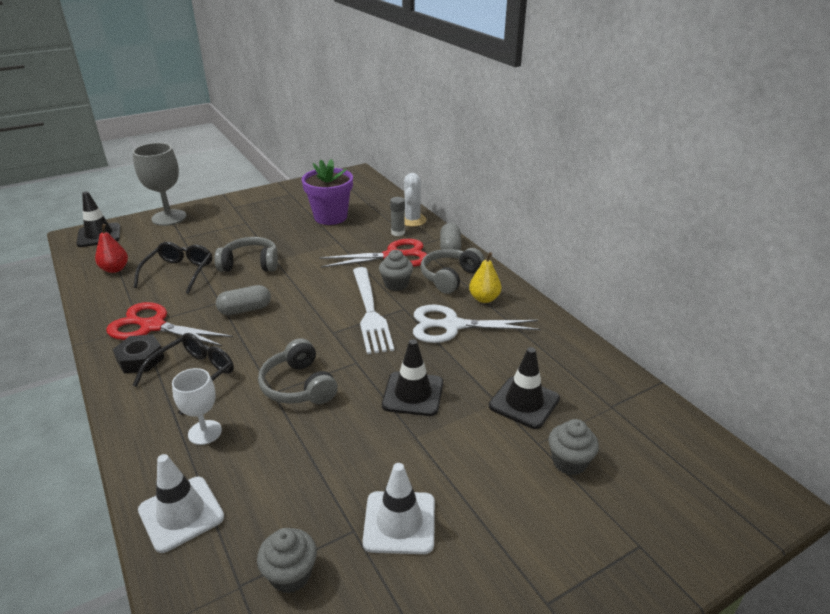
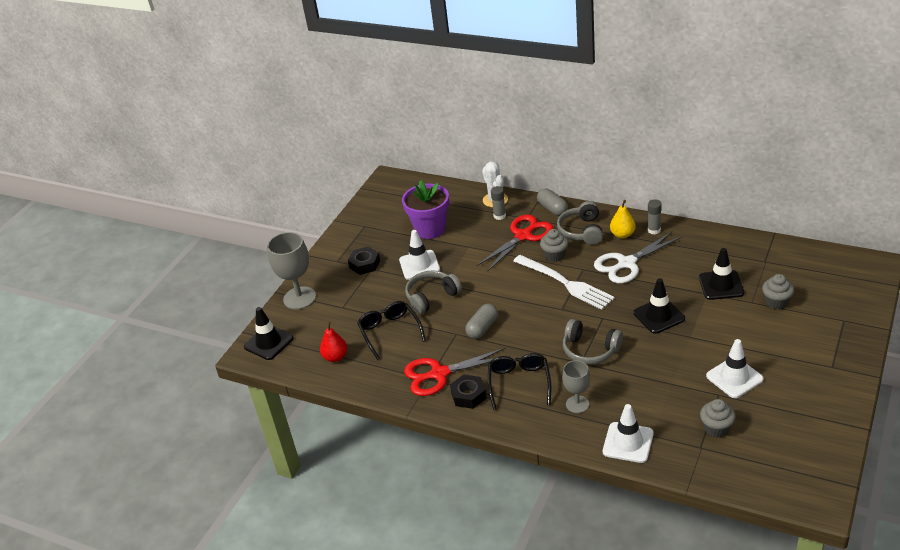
camera: 30 degrees left, 5 degrees up
(205, 432) = (577, 404): white goblet -> grey goblet
(246, 218) = (365, 264): none -> black nut
(281, 237) = (419, 265): none -> white traffic cone
(521, 310) = (654, 230): none -> grey glue stick

